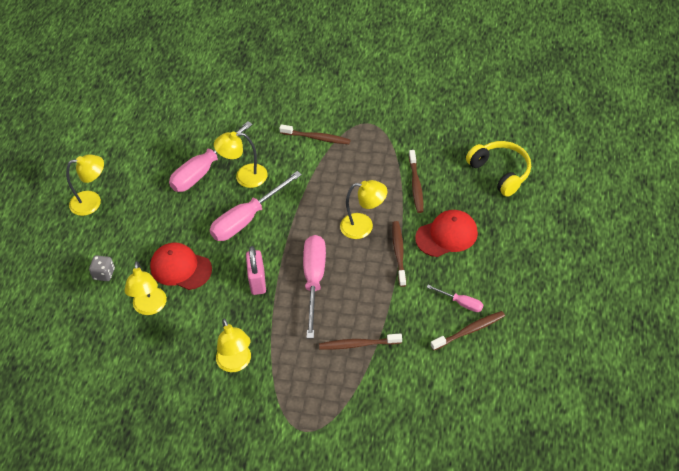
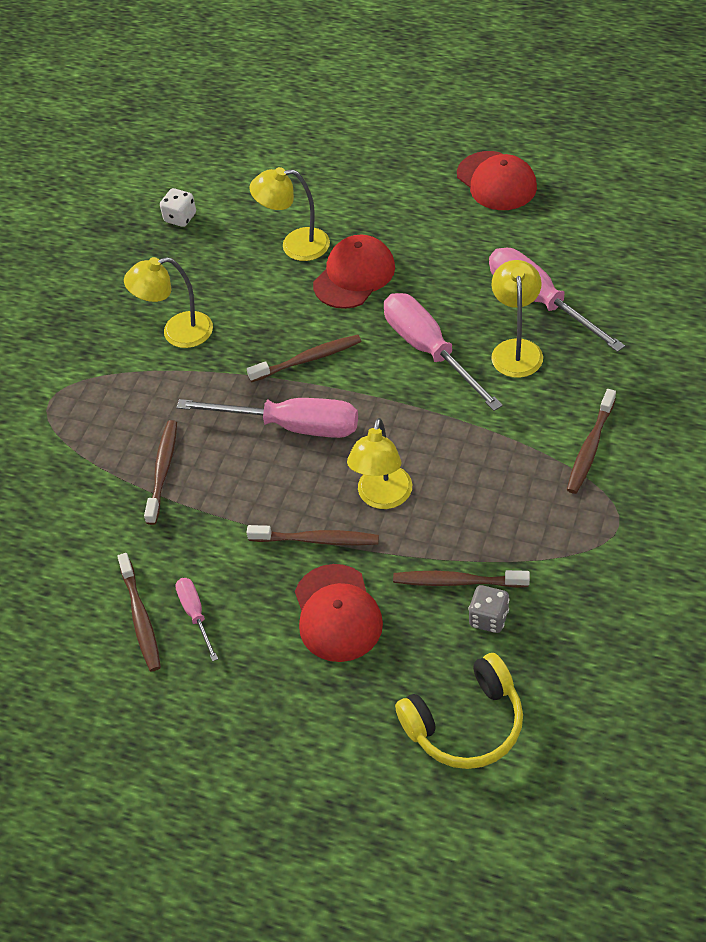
camera: 100 degrees right, 0 degrees up
(92, 202) = (496, 181): yellow lamp -> red cap
(104, 274) = (364, 198): grey dice -> grey dice (488, 618)
(117, 388) = (180, 218): none -> white dice
(257, 281) = (308, 359): pink padlock -> brown toothbrush
(461, 303) = (195, 614): pink screwdriver -> pink screwdriver turned 120 degrees clockwise

